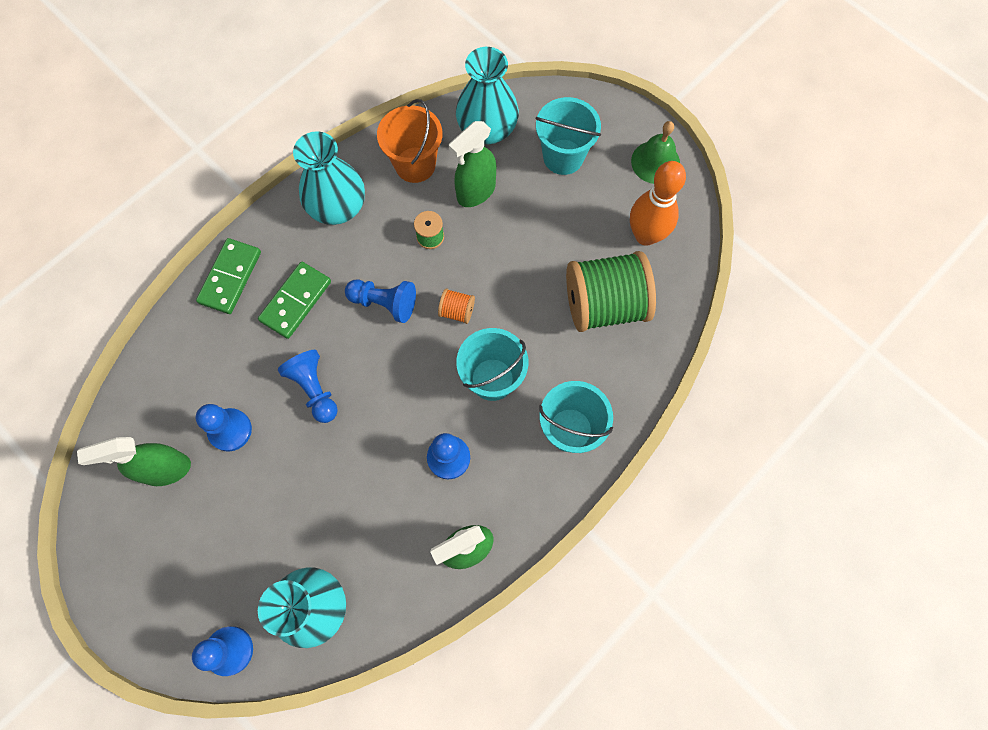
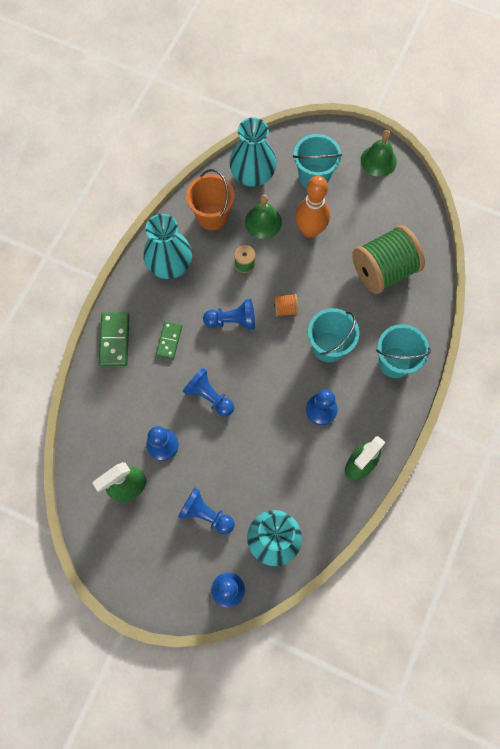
camera: 20 degrees left, 0 degrees up
(245, 540) = (206, 514): none -> blue pawn
(295, 301) = (169, 340): green domino -> green domino, size x0.66
(475, 192) = (263, 222): green spray bottle -> green bell
(645, 235) = (392, 214): orange bowling pin -> orange bowling pin (310, 230)

